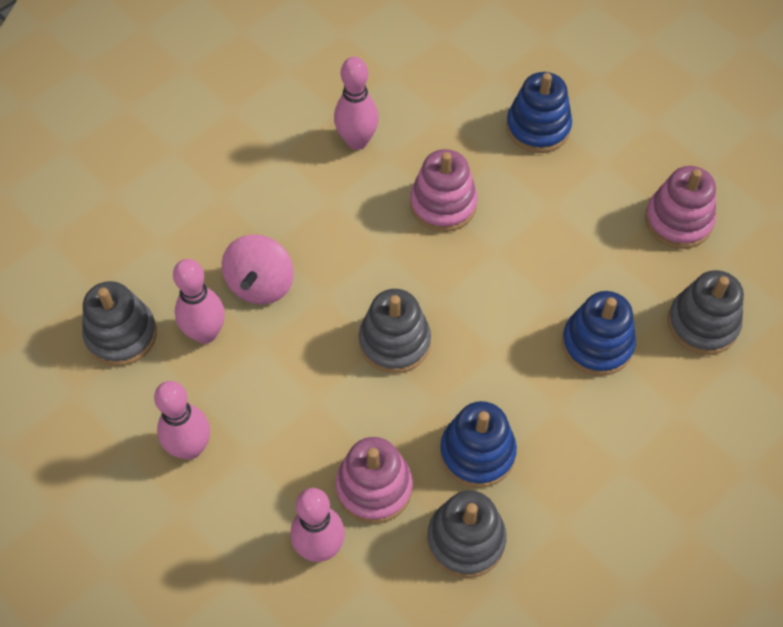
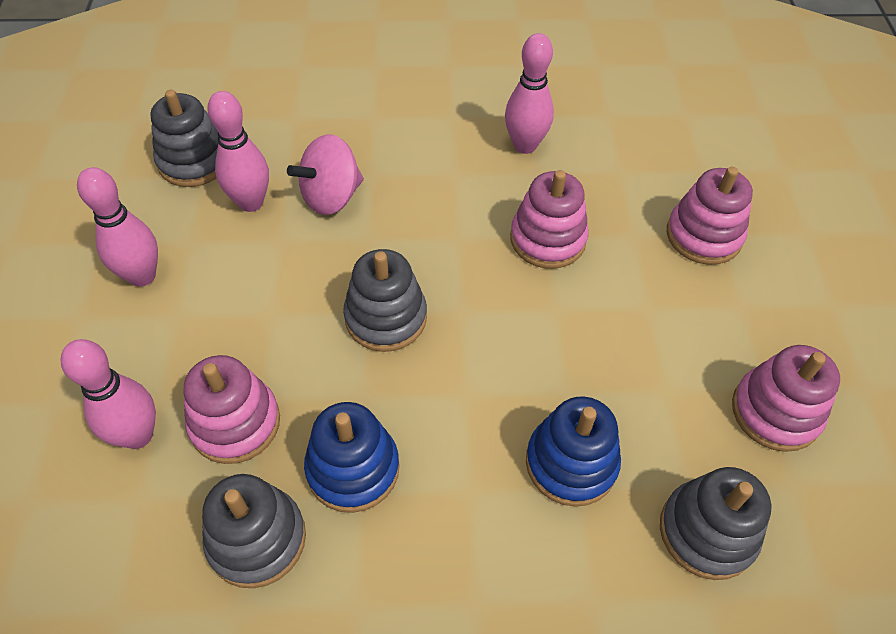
camera: 40 degrees right, 5 degrees down
(538, 127) = (703, 235): blue stacking toy -> pink stacking toy

